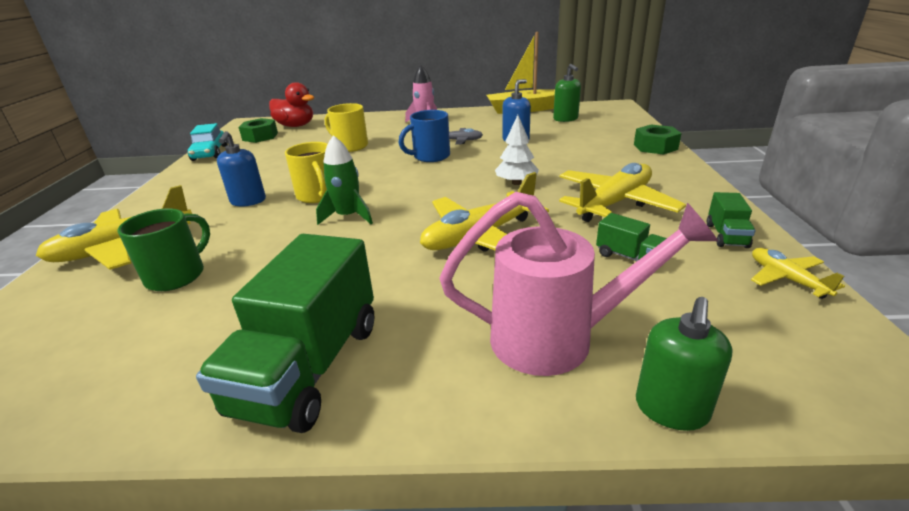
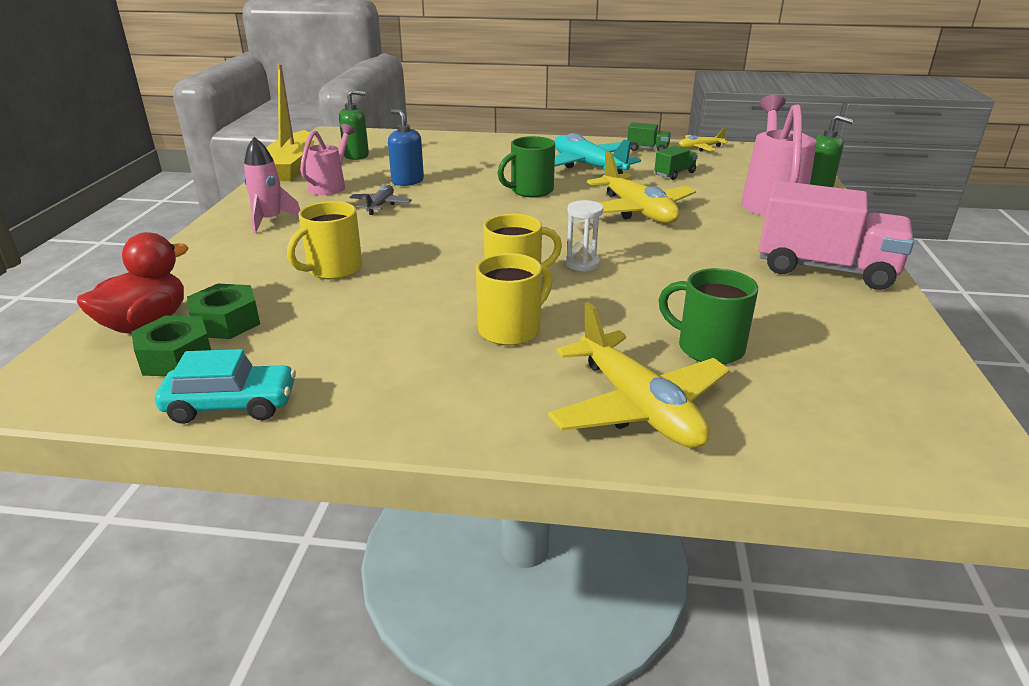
camera: 85 degrees left, 0 degrees up
(248, 201) = (511, 330): blue soap dispenser -> yellow mug
(309, 367) = (825, 269): green truck -> pink truck
(348, 216) = (582, 264): green rocket -> white hourglass
(430, 156) = (425, 222): blue mug -> none
(492, 123) = (330, 186): none -> pink watering can
(516, 183) = (530, 191): white tree -> green mug
(614, 203) = (588, 166): yellow plane -> turquoise plane
(655, 147) = (475, 139): green nut -> green nut (226, 322)

